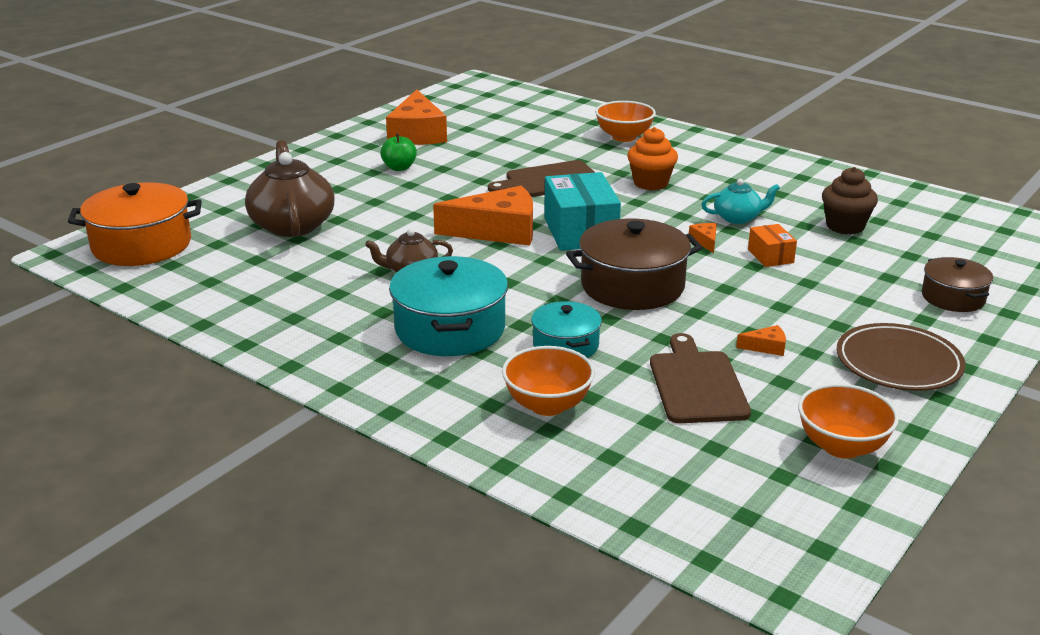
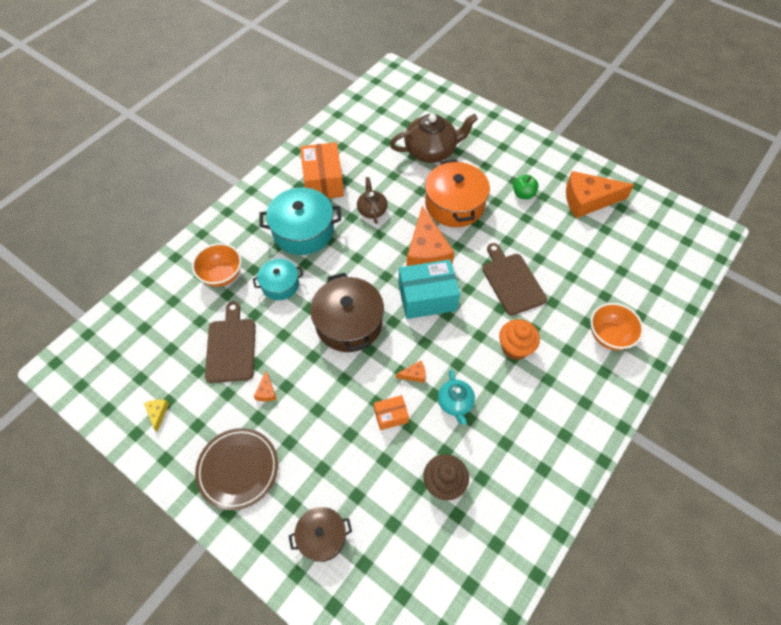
camera: 90 degrees right, 30 degrees up
(142, 245) = (403, 94): orange pot -> orange pot (454, 205)
(335, 314) = (323, 181): none -> orange box
(696, 384) = (231, 347): brown cutting board -> brown cutting board turned 90 degrees counterclockwise
(842, 446) = (158, 413): orange bowl -> yellow cheese

